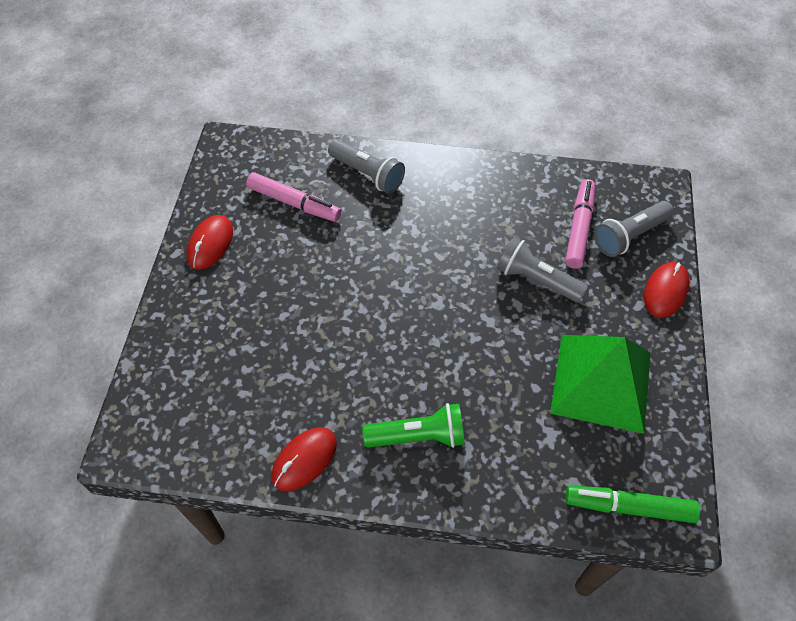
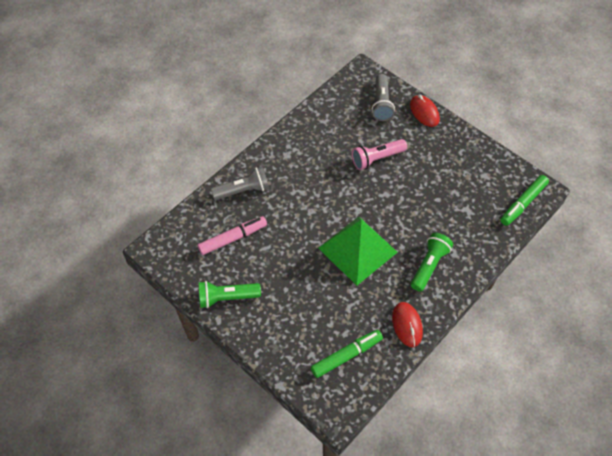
camera: 55 degrees left, 0 degrees up
(210, 244) = (227, 298): red mouse -> green flashlight
(211, 413) = (346, 356): none -> green marker
(536, 280) = (377, 159): grey flashlight -> pink flashlight
(579, 228) = (360, 120): pink marker -> none
(601, 382) = (454, 171): green pyramid -> green pyramid (357, 250)

